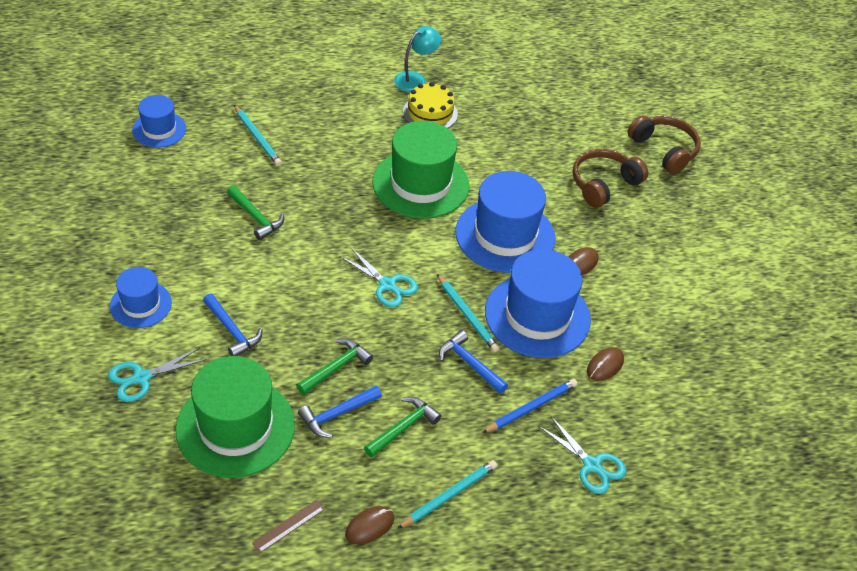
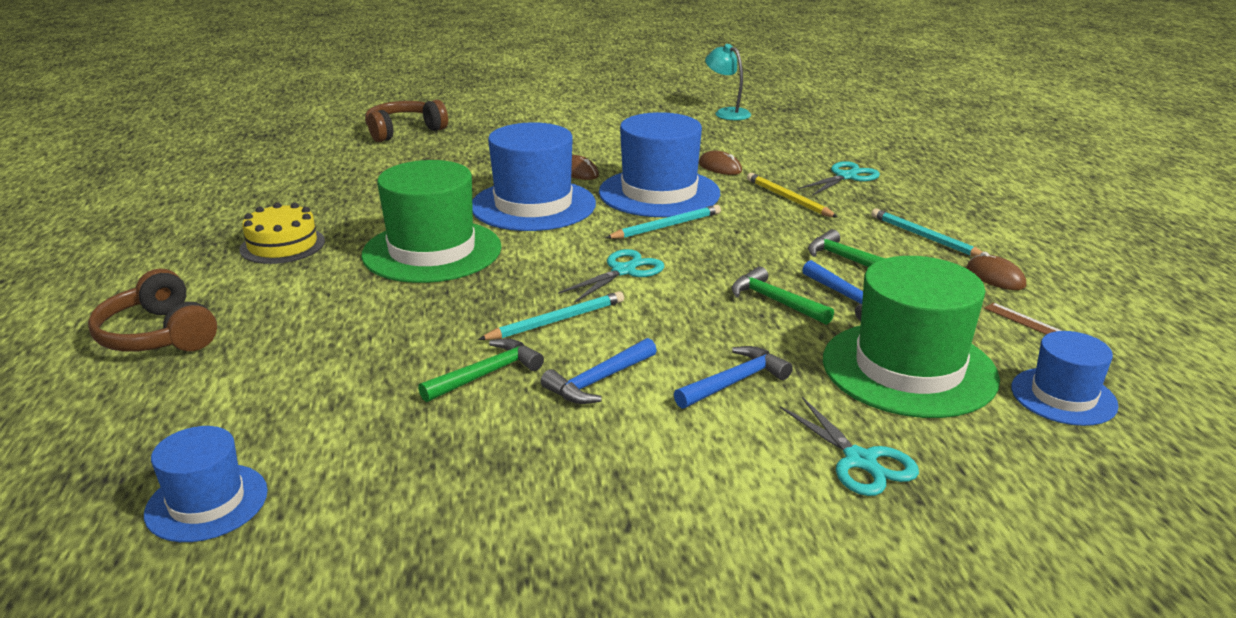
camera: 85 degrees left, 20 degrees down
(141, 304) = (700, 478): blue hat -> blue hat (1063, 396)
(257, 137) = (281, 383): turquoise pencil -> turquoise pencil (556, 321)
(415, 79) = (198, 255): turquoise lamp -> turquoise lamp (727, 113)
(469, 364) = (740, 226): blue hammer -> blue hammer (598, 381)
(531, 408) = (789, 199): blue pencil -> yellow pencil
(604, 184) = (453, 158): brown headphones -> brown headphones (159, 335)

